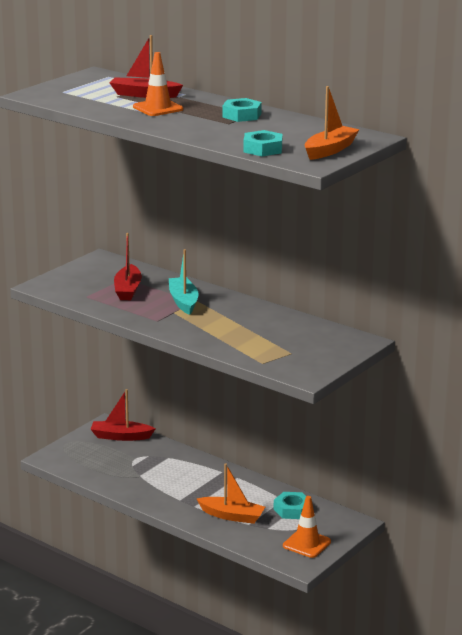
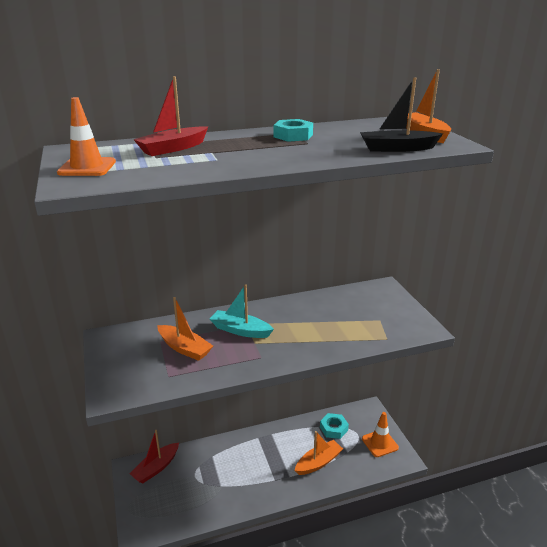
camera: 55 degrees left, 5 degrees up
(127, 290) = (184, 348): red boat -> orange boat
(158, 108) = (222, 153): orange traffic cone -> orange traffic cone (87, 167)
(263, 149) = (397, 148): turquoise nut -> black boat

